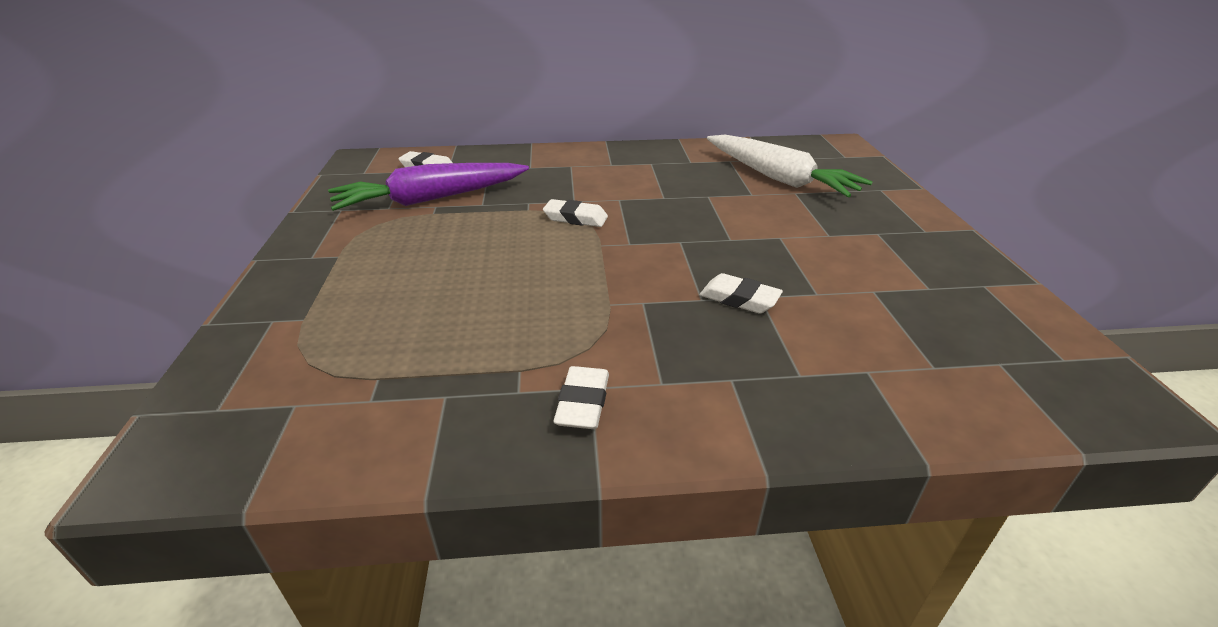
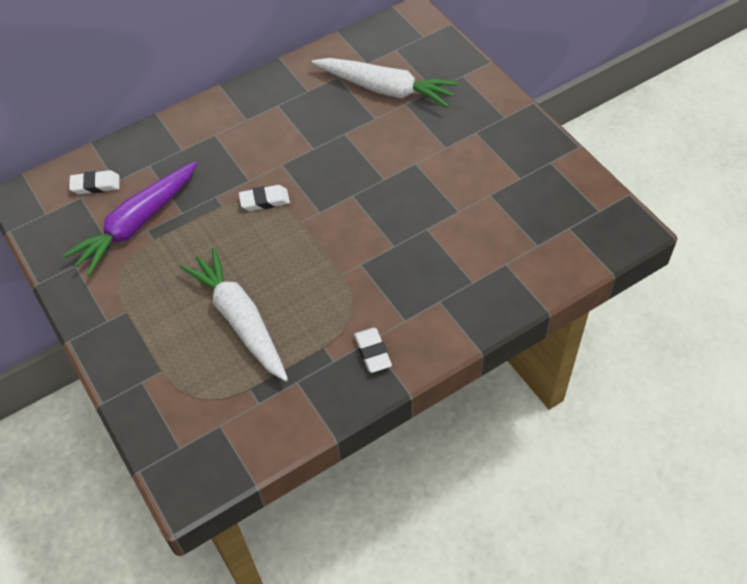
camera: 25 degrees left, 20 degrees up
(445, 303) = (240, 320): none -> white carrot
(739, 299) = (416, 237): white eraser -> none

